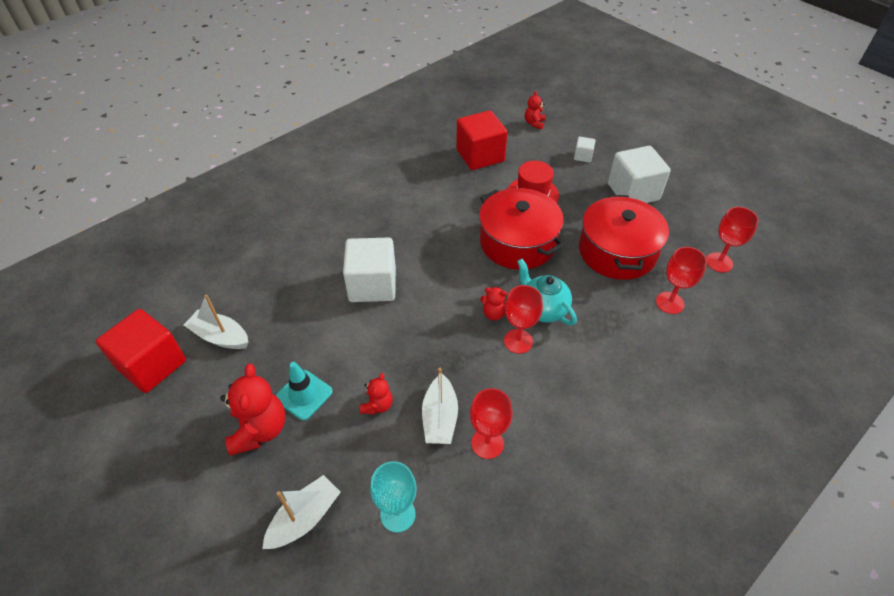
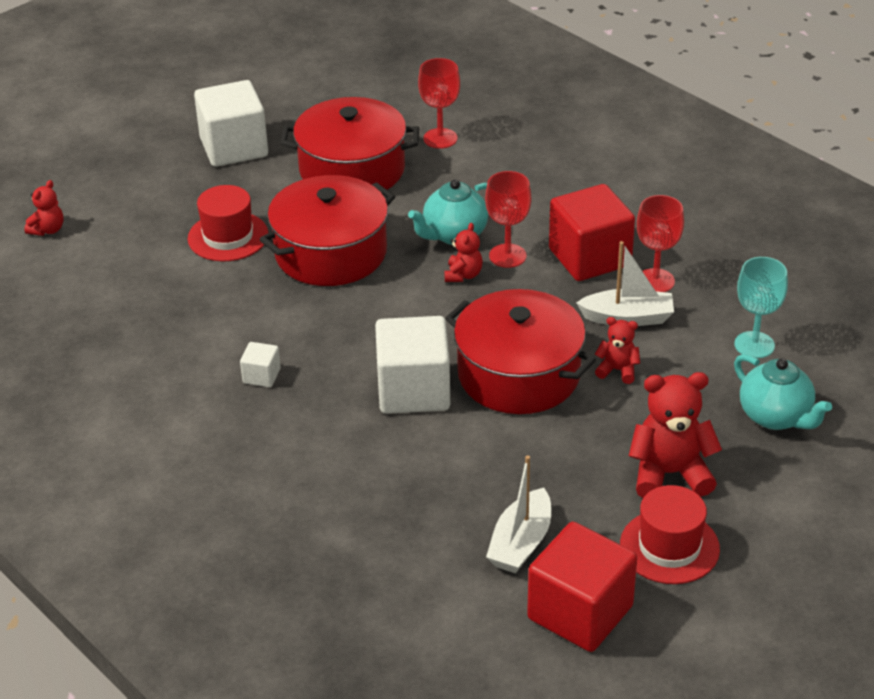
camera: 90 degrees left, 10 degrees down
(189, 422) = (669, 547): none -> red hat
(304, 395) = (611, 439): turquoise traffic cone -> none
(305, 518) = (776, 417): white boat -> turquoise teapot
(381, 342) = (519, 374): none -> red pot
(480, 156) = (124, 288): red cube -> red cube (589, 257)
(534, 123) = (48, 230): red teddy bear -> red teddy bear turned 75 degrees counterclockwise
(583, 156) = (145, 186): white cube -> white cube (261, 376)
(719, 262) = (373, 96): red goblet -> none

